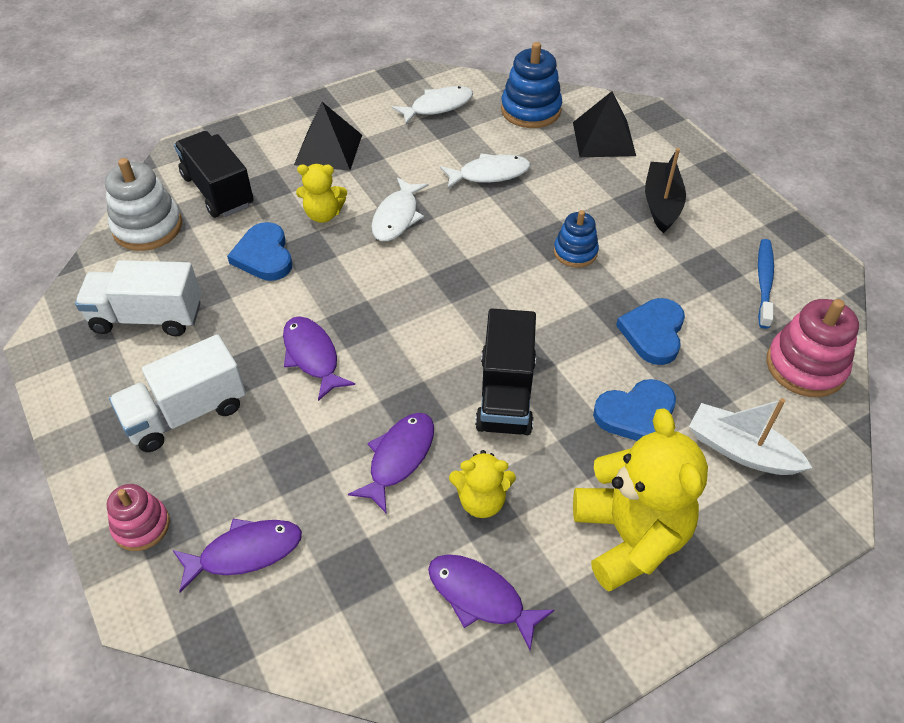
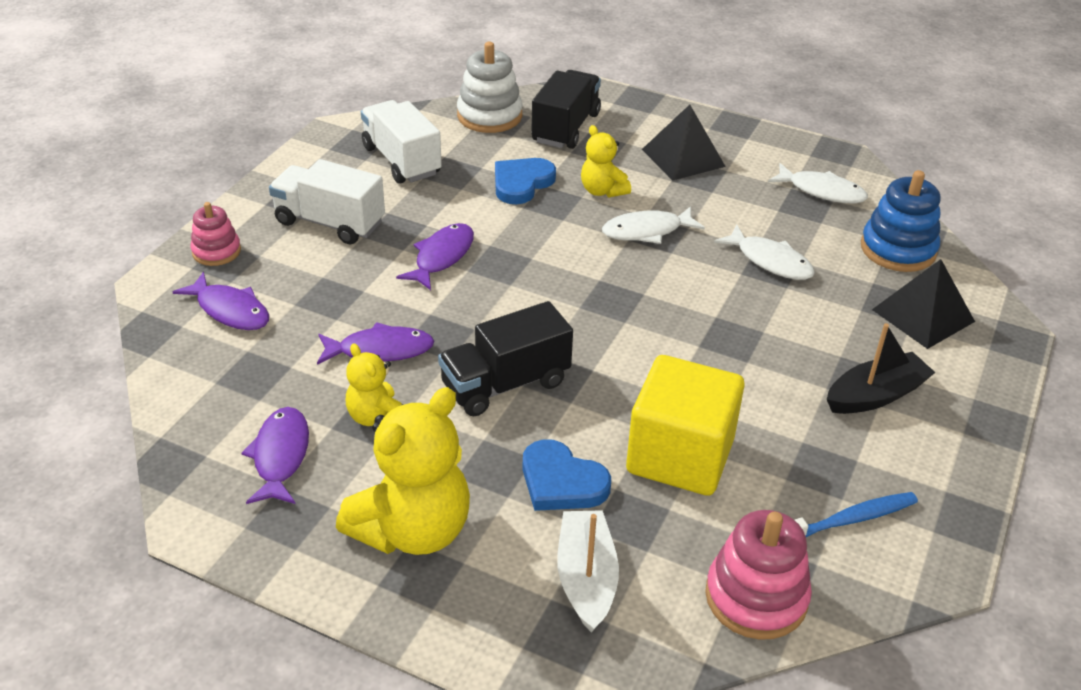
camera: 55 degrees right, 10 degrees down
(575, 252) = (730, 359): blue stacking toy -> none
(653, 333) = (680, 456): blue heart -> yellow cube

